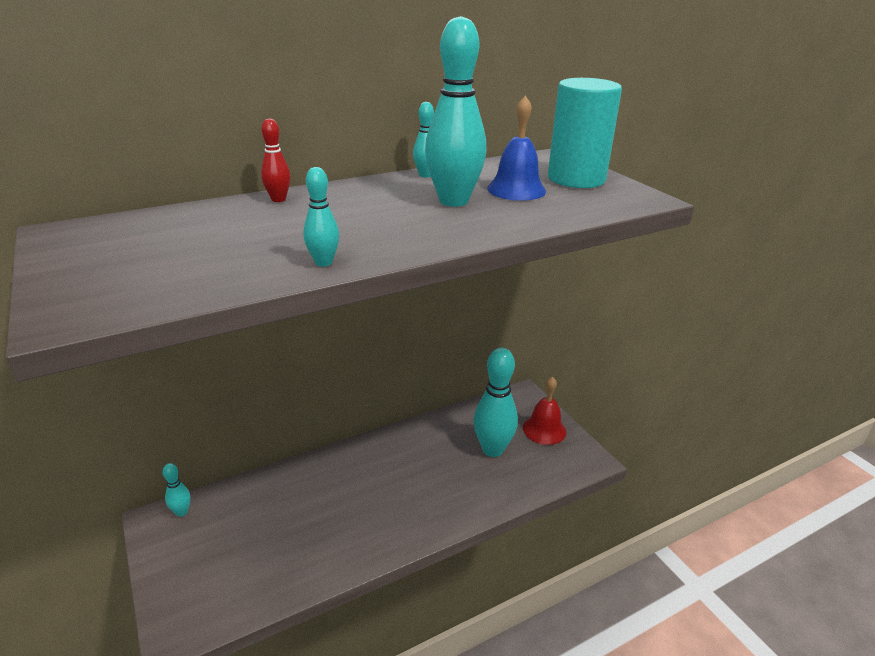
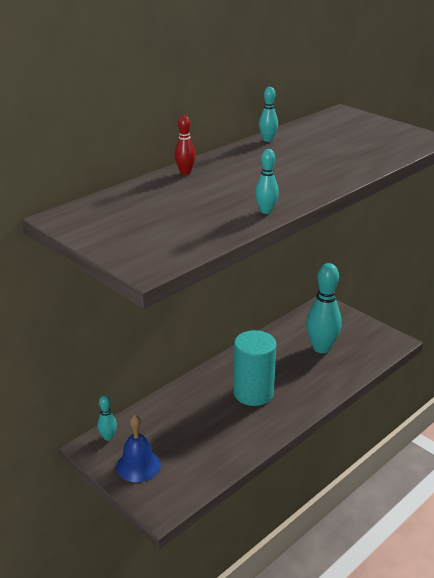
camera: 15 degrees left, 0 degrees up
(453, 201) = (306, 157): turquoise bowling pin -> none
(516, 189) = (340, 143): blue bell -> blue bell (138, 465)
(544, 429) = (352, 327): red bell -> none
(576, 179) = (373, 129): turquoise cylinder -> turquoise cylinder (253, 393)

